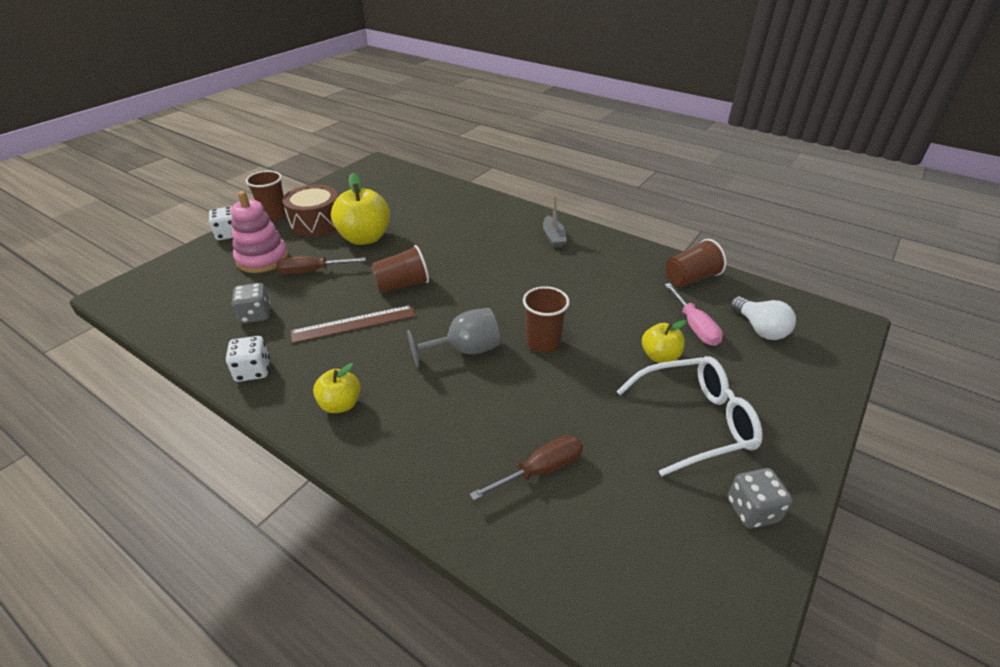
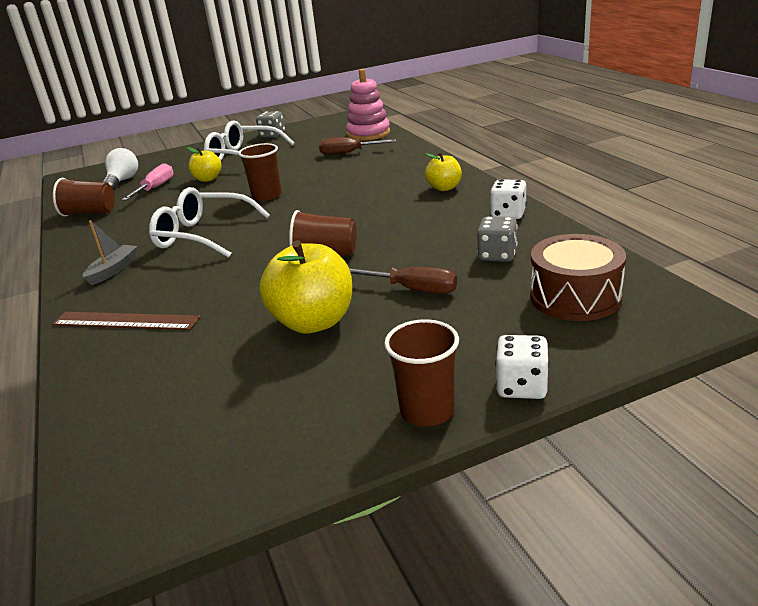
camera: 145 degrees left, 10 degrees down
(262, 259) = (473, 322): pink stacking toy -> pink stacking toy (368, 134)
(316, 223) = (362, 371): brown drum -> brown drum (575, 297)
(354, 324) = (400, 231): brown ruler -> brown ruler (125, 321)
(465, 350) = (327, 200): grey goblet -> none
(533, 279) = (203, 235): none -> white glasses

